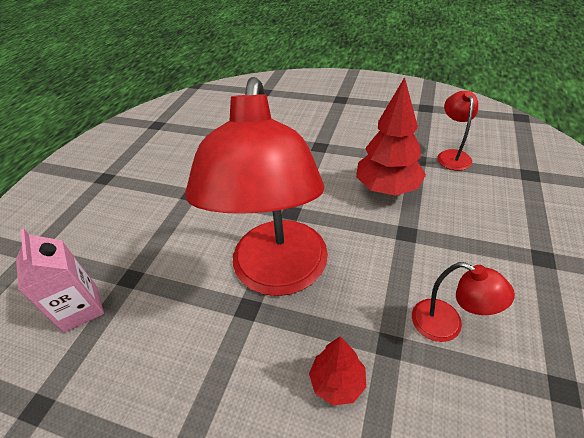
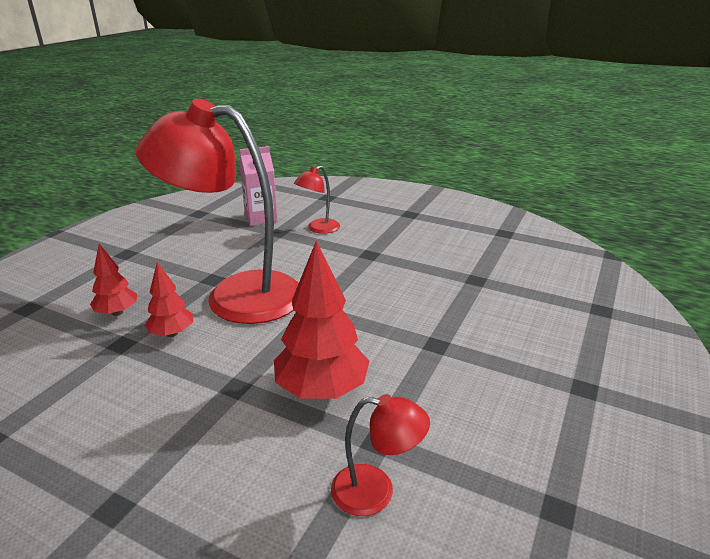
camera: 95 degrees right, 15 degrees down
(357, 305) = (172, 333): none -> red tree
(447, 325) = (107, 383): red lamp -> red lamp (318, 229)

